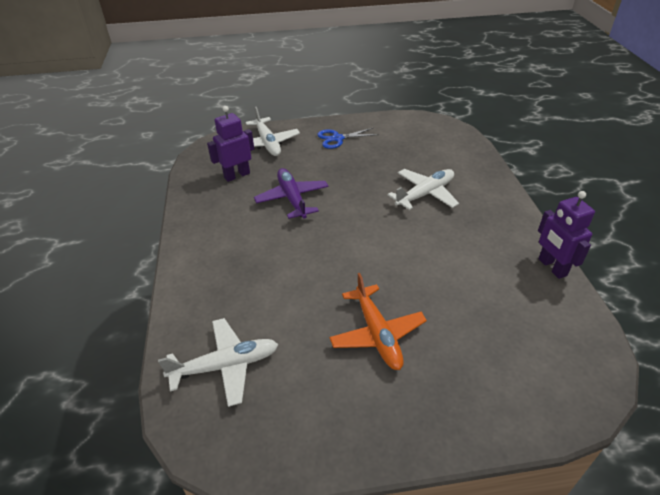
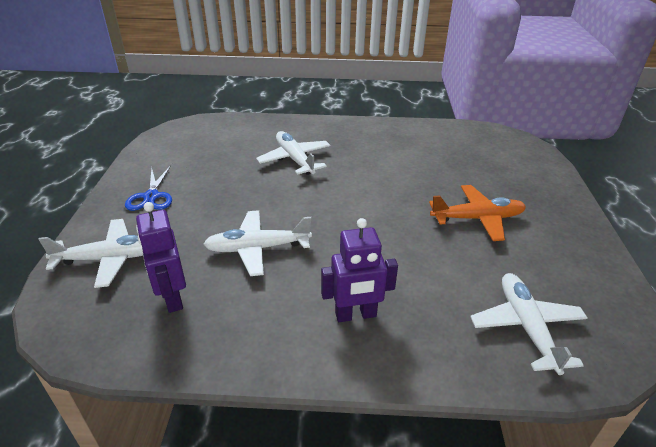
camera: 80 degrees left, 5 degrees down
(292, 199) = (257, 248): purple plane -> white plane
(552, 267) = (408, 126): purple robot -> purple robot (355, 315)

